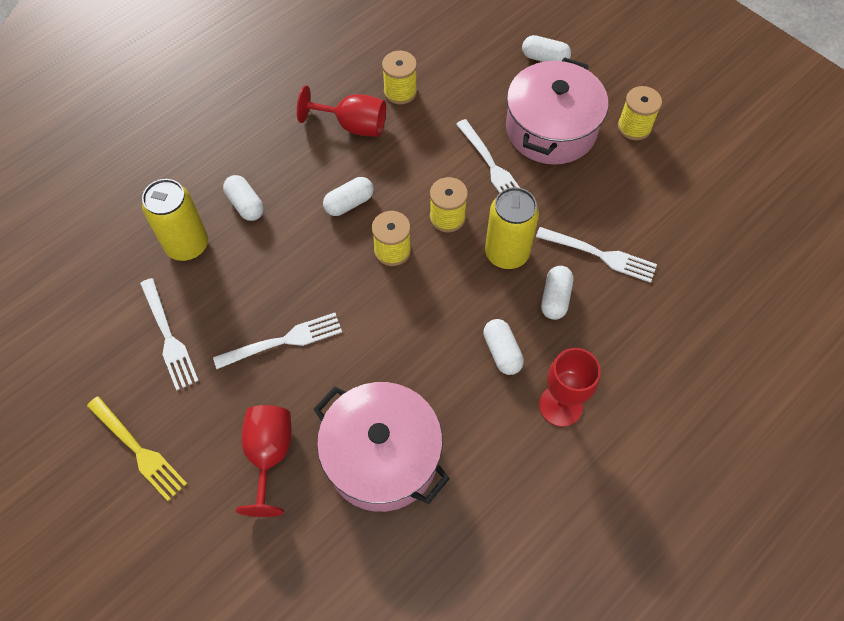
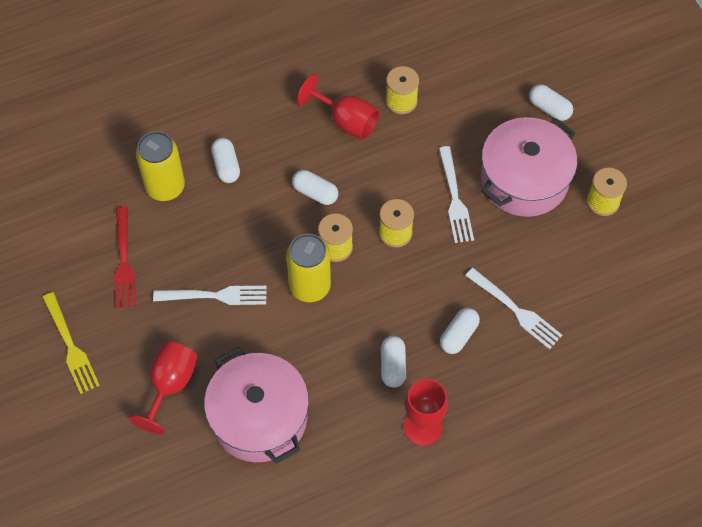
camera: 20 degrees right, 0 degrees up
(168, 337) = (124, 261): white fork -> red fork
(349, 203) = (315, 193): white capsule -> white capsule turned 45 degrees clockwise
(506, 253) = (433, 282): yellow can -> yellow can (310, 286)

